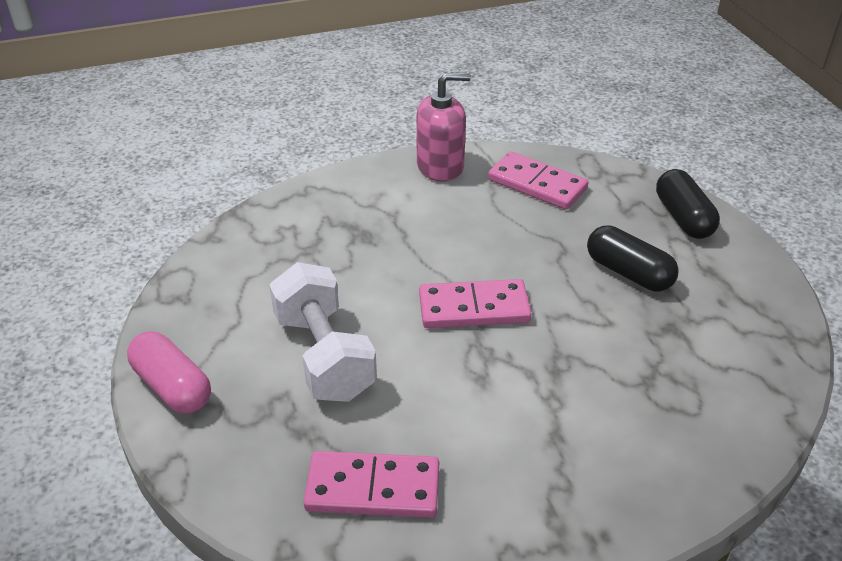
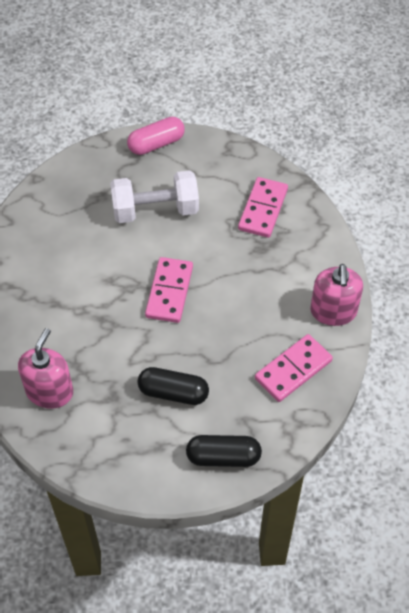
camera: 105 degrees right, 15 degrees up
(373, 488) = (56, 216): pink domino -> pink domino (263, 209)
(628, 273) = (173, 392): black capsule -> black capsule turned 45 degrees clockwise
(709, 398) = (49, 391): none -> pink soap dispenser

